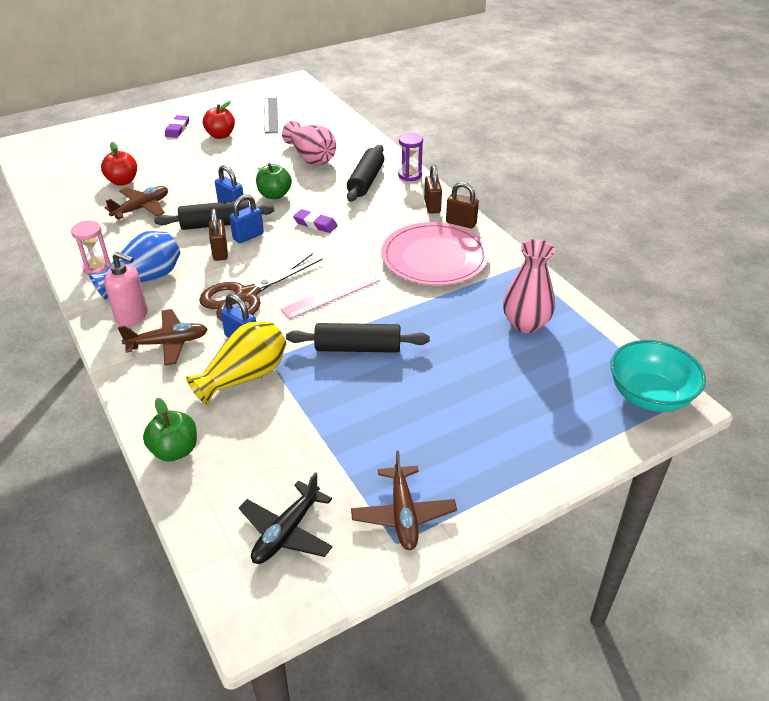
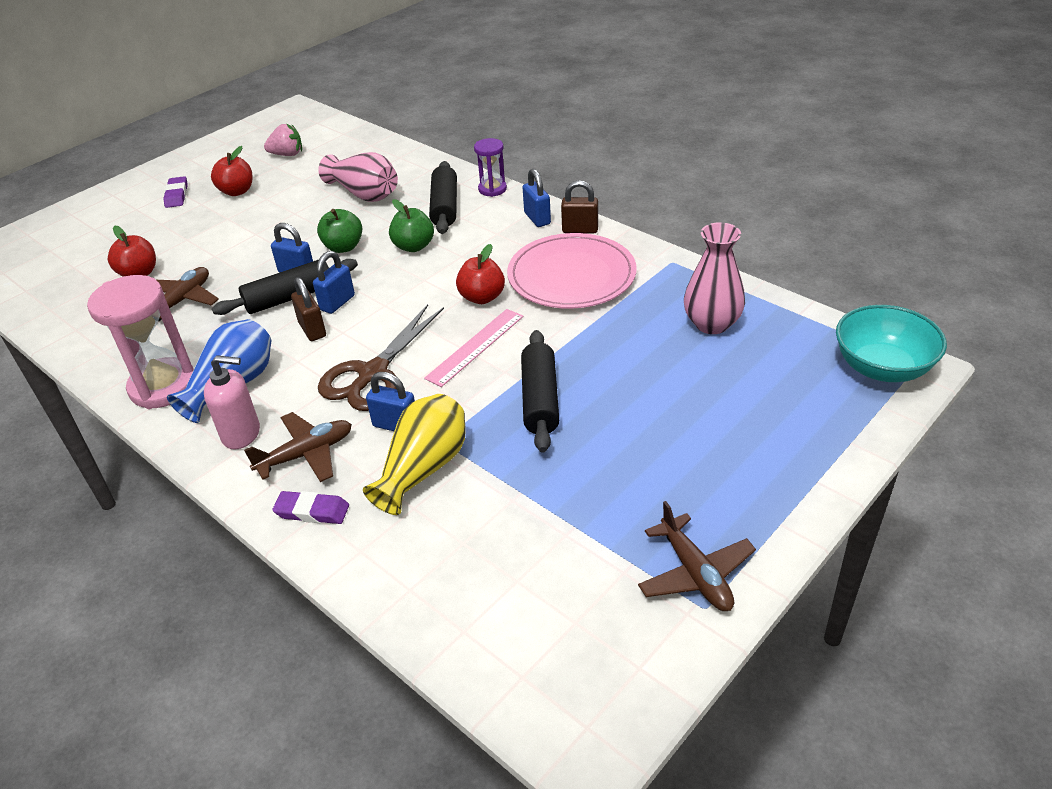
camera: 15 degrees left, 0 degrees up
(97, 268) = (163, 386): pink hourglass -> pink hourglass, size x1.83
(175, 450) = (385, 580): green apple -> green apple (414, 246)
(271, 115) = (287, 154): grey ruler -> pink strawberry
(286, 532) = (574, 635): black plane -> none
(315, 224) = (411, 269): purple eraser -> purple eraser (312, 511)
(356, 258) = (482, 297): none -> red apple
(358, 348) = (540, 399): black rolling pin -> black rolling pin turned 75 degrees counterclockwise
(432, 206) = (537, 218): brown padlock -> blue padlock

